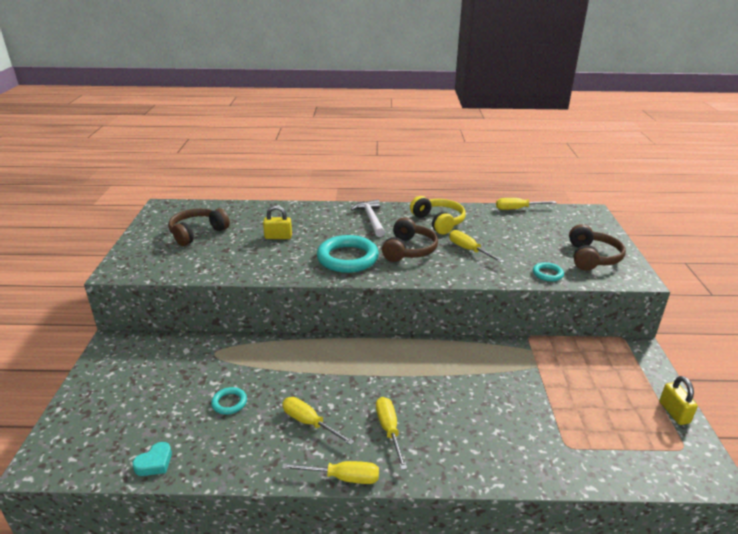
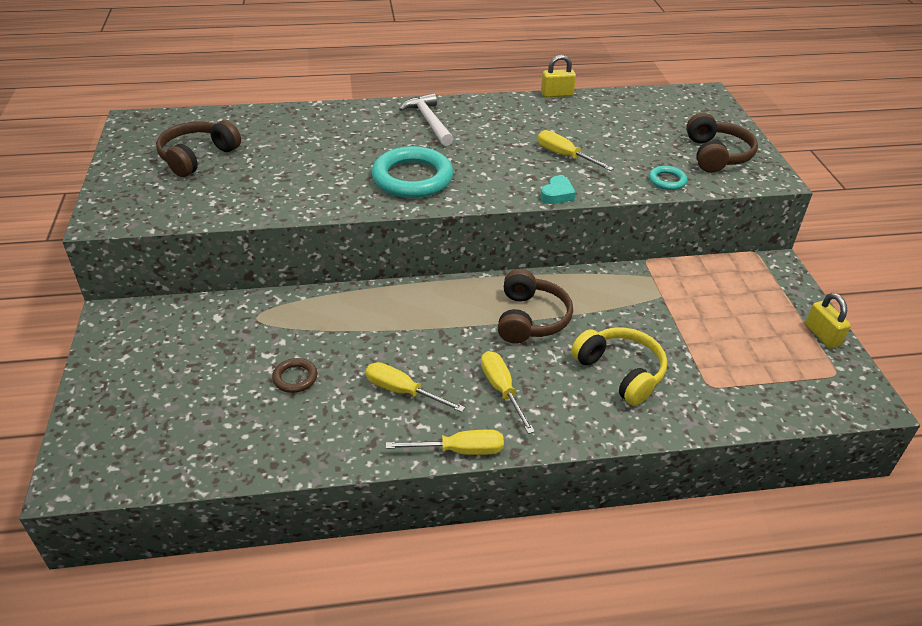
camera: 10 degrees left, 10 degrees up
(155, 463) = (222, 460): turquoise heart -> turquoise heart (557, 194)
(229, 403) = (295, 378): turquoise ring -> brown ring
(278, 237) = (311, 155): yellow padlock -> yellow padlock (557, 94)
(409, 250) = (489, 161): brown headphones -> brown headphones (530, 319)
(438, 222) = (518, 120): yellow headphones -> yellow headphones (620, 372)
(518, 209) = (615, 95): yellow screwdriver -> none

